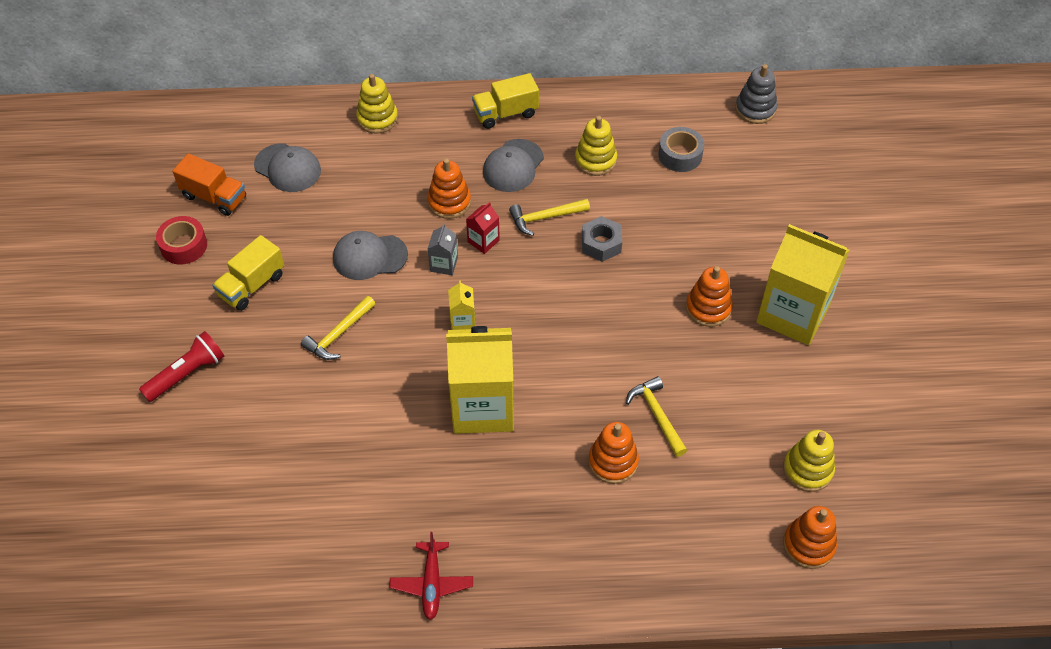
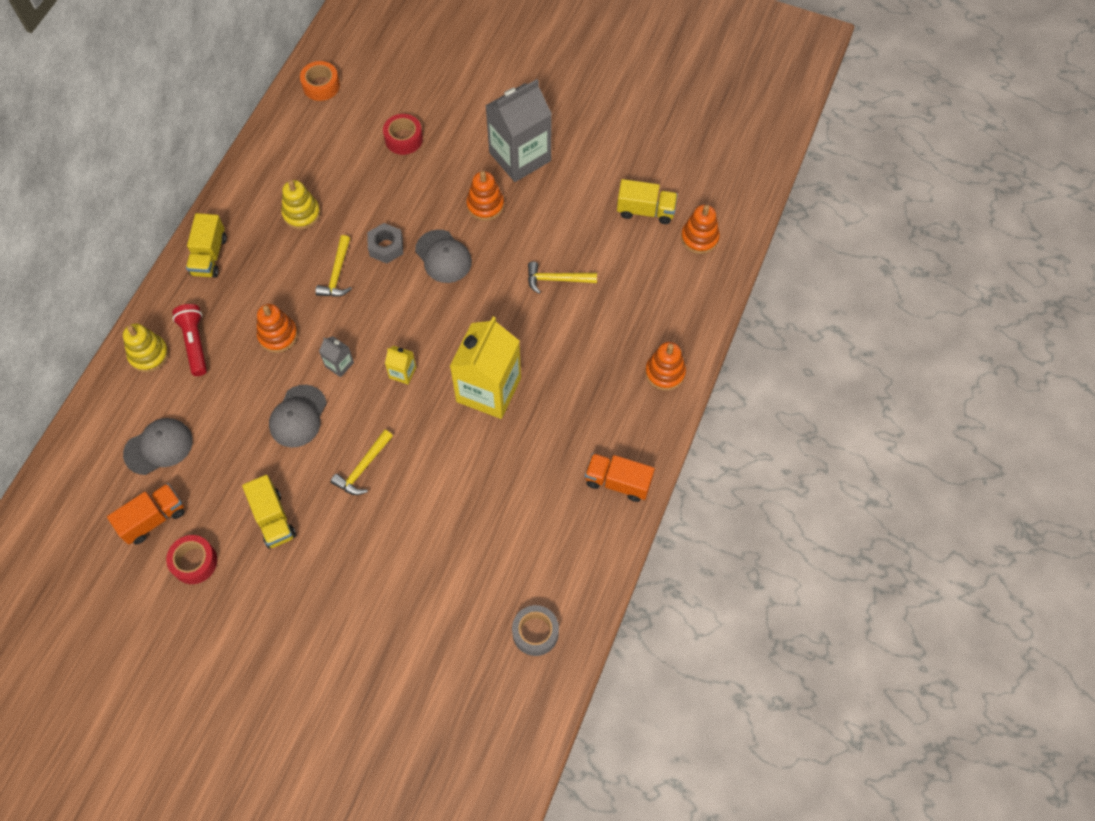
camera: 65 degrees left, 10 degrees up
(187, 374) = (336, 600): red flashlight -> red flashlight (195, 343)
(339, 334) = (363, 468): yellow hammer -> yellow hammer turned 60 degrees clockwise
(432, 584) = (618, 482): red plane -> orange truck
(483, 241) = (333, 327): red carton -> none
(513, 166) = (269, 274): grey cap -> grey cap (443, 256)
(613, 462) = (579, 324): orange stacking toy -> orange stacking toy (665, 373)
(680, 155) = (334, 156): grey tape -> grey tape (535, 632)
(741, 202) = (403, 139): none -> red tape
(755, 109) = (321, 86): grey stacking toy -> orange tape
(793, 314) = (520, 157): yellow carton -> grey carton
(807, 470) = (645, 211): yellow stacking toy -> yellow truck

